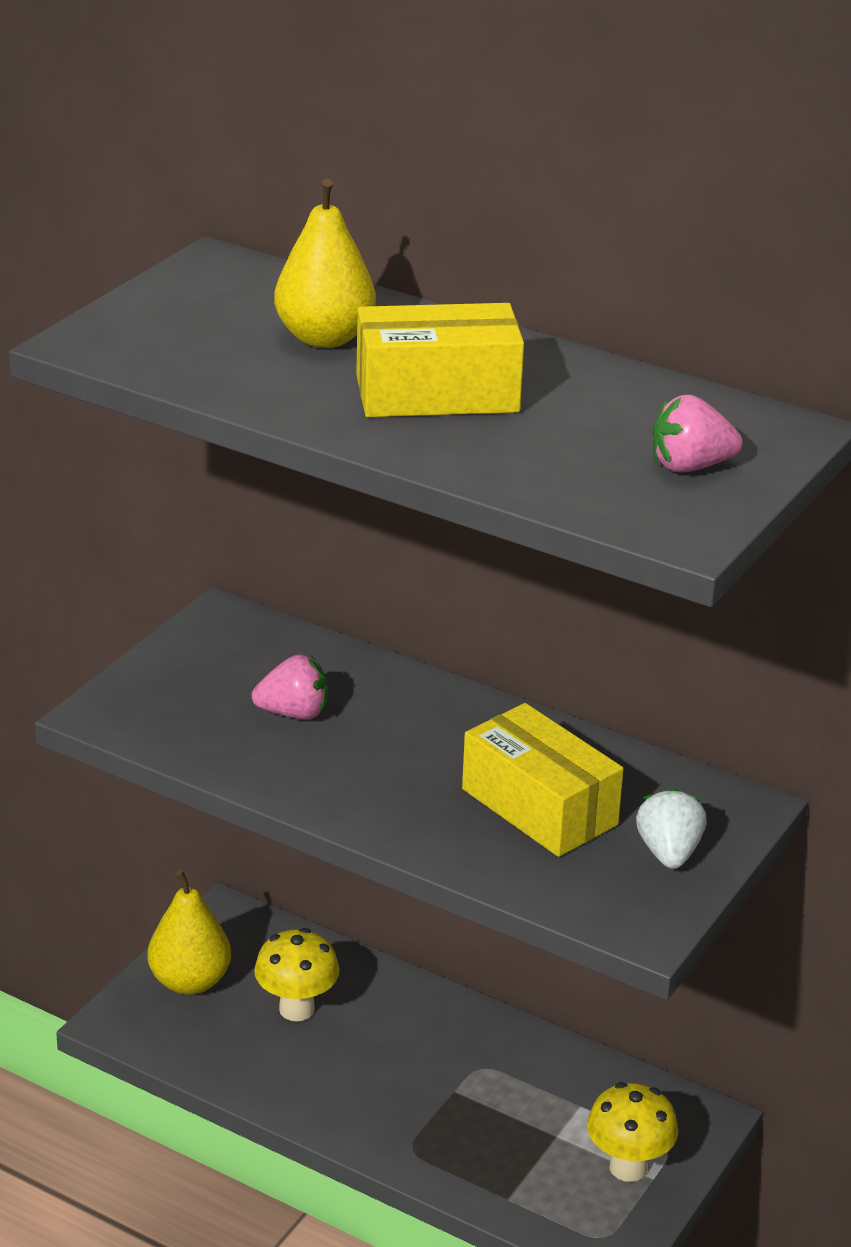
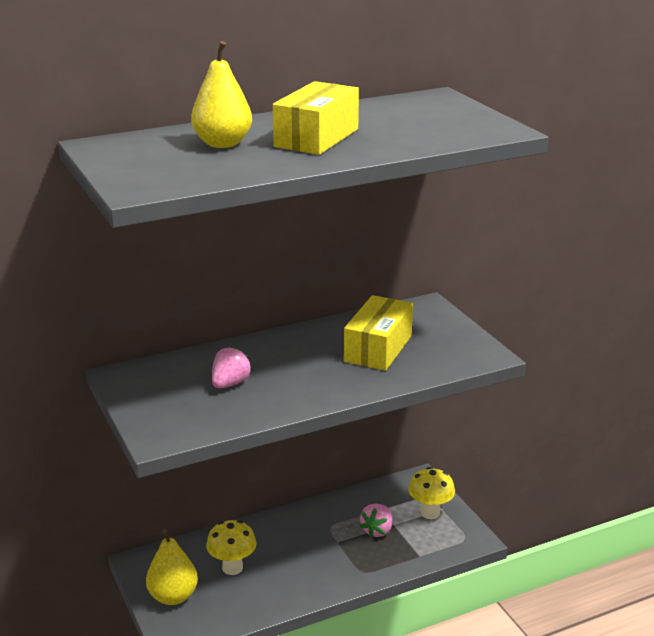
camera: 55 degrees left, 5 degrees down
(539, 807) = (378, 348): yellow box -> yellow box turned 60 degrees counterclockwise
(669, 853) = (442, 332): white strawberry -> none
(690, 466) = (449, 116): pink strawberry -> pink strawberry (377, 530)

